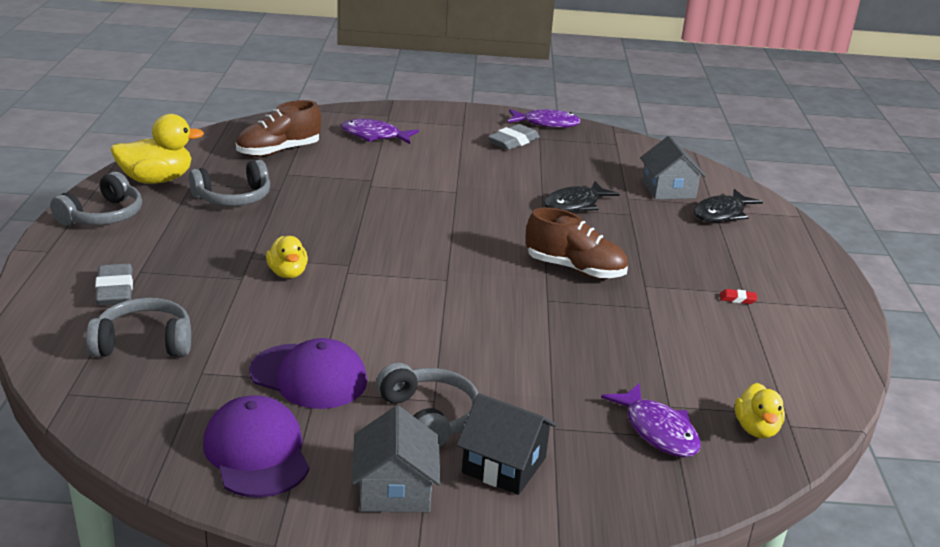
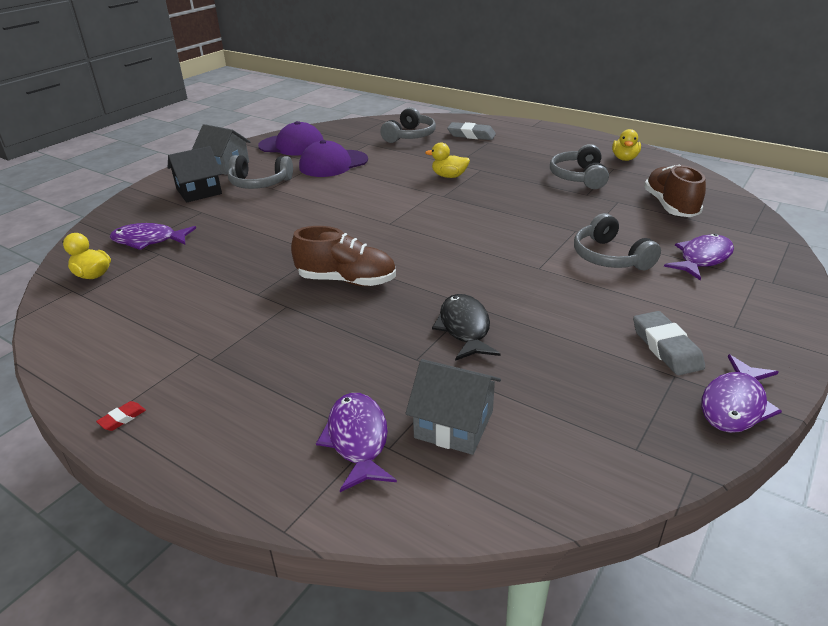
camera: 125 degrees right, 5 degrees up
(103, 216) = (571, 140): grey headphones -> grey headphones (609, 257)
(157, 180) = (624, 158): yellow duck -> yellow duck, size x0.61
(575, 269) = (347, 280): brown shoe -> brown shoe turned 135 degrees counterclockwise
(722, 214) = (357, 440): black fish -> purple fish
(737, 299) = (207, 348): red eraser -> red eraser (122, 418)

